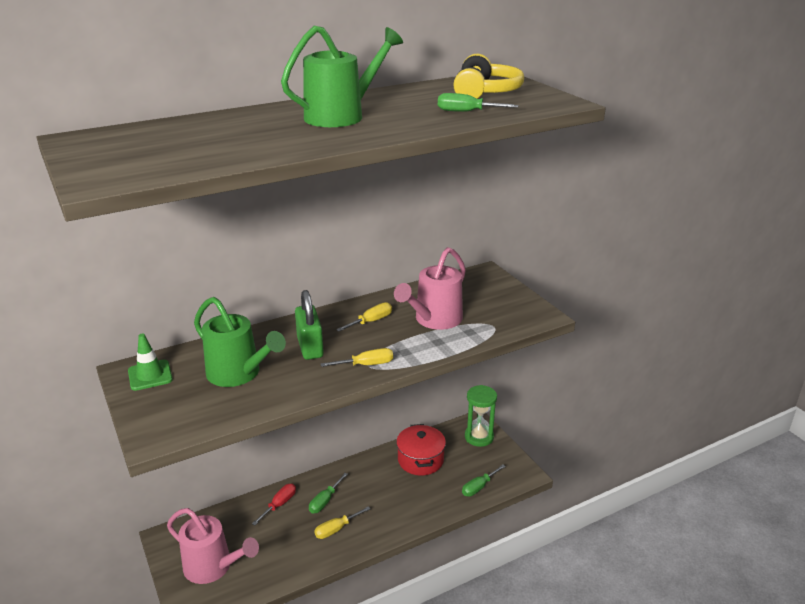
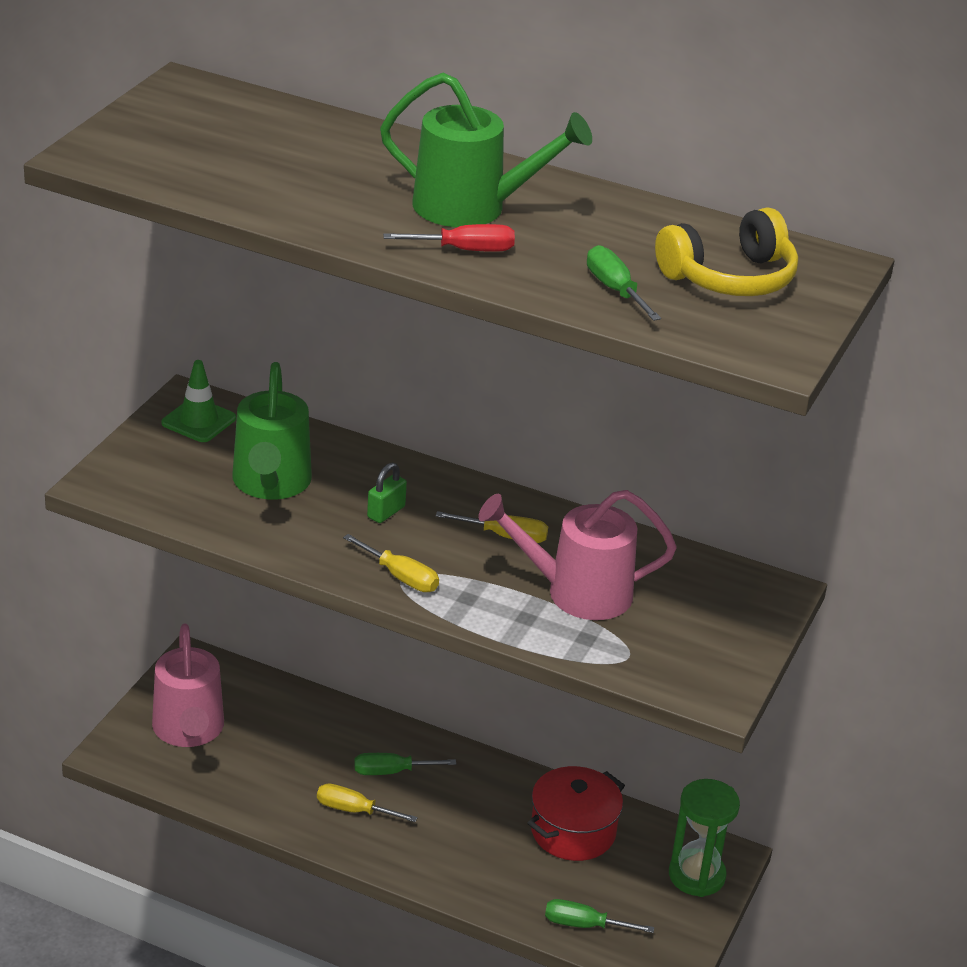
camera: 50 degrees right, 5 degrees up
(279, 504) = (341, 731): red screwdriver -> red screwdriver (465, 250)
(310, 347) = (386, 512): green padlock -> green padlock, size x0.58

